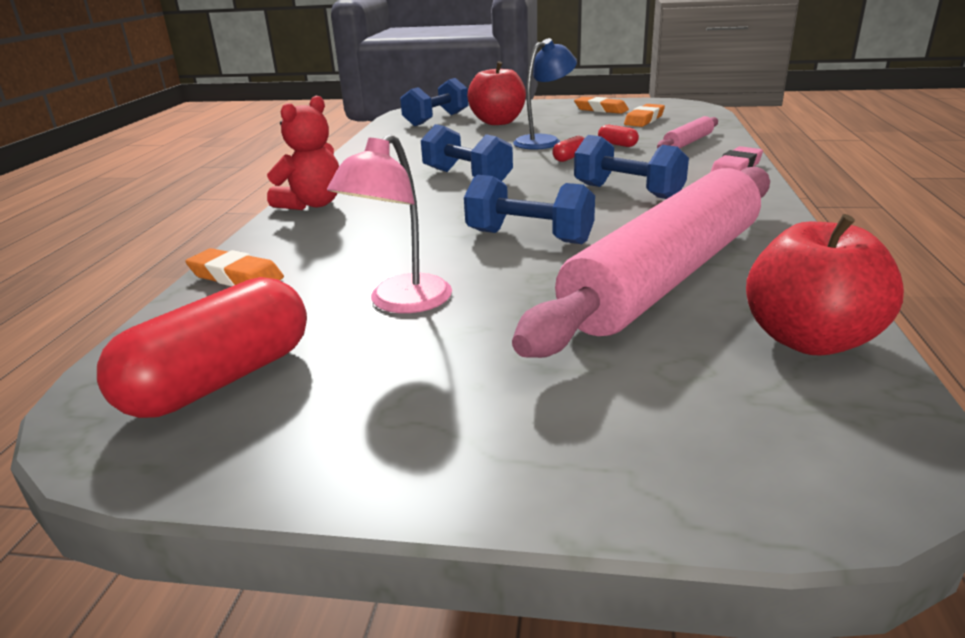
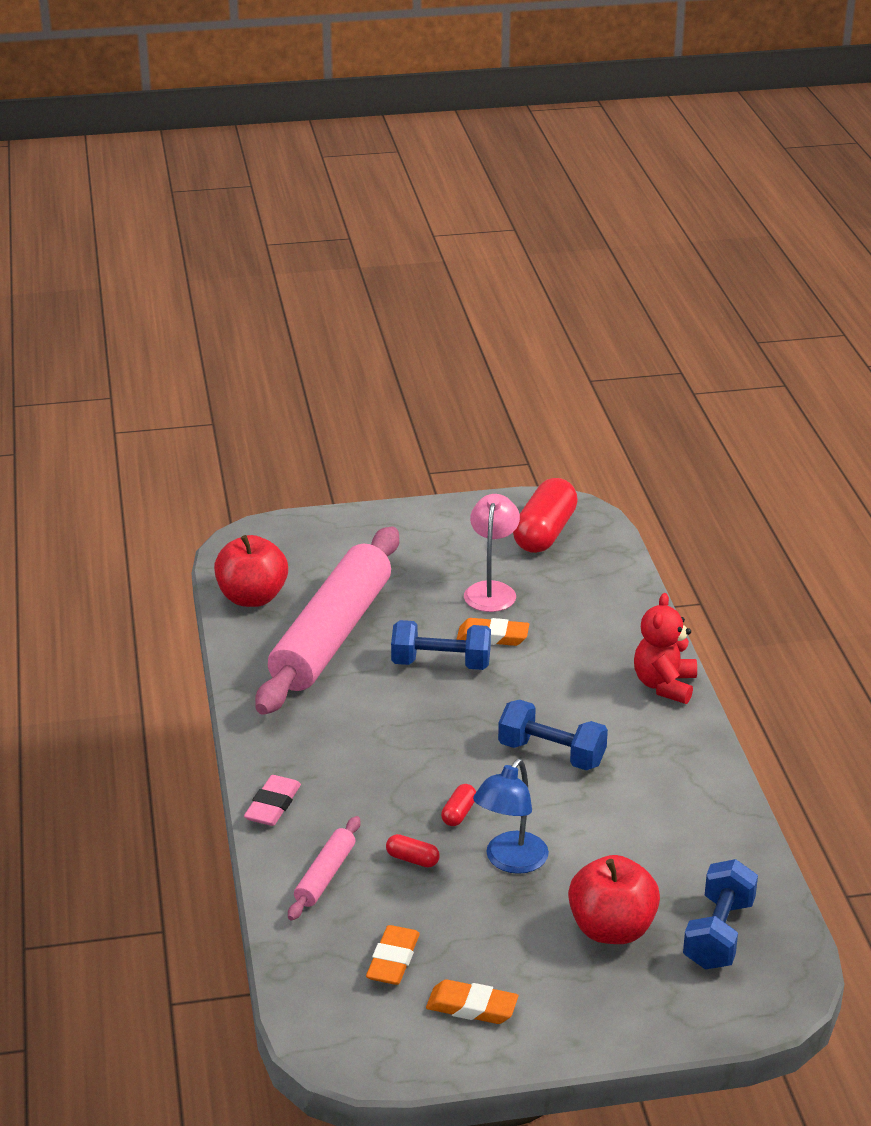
camera: 160 degrees right, 5 degrees up
(236, 277) = (623, 595): orange eraser -> orange eraser (492, 637)
(628, 192) = (377, 743): blue dumbbell -> none

